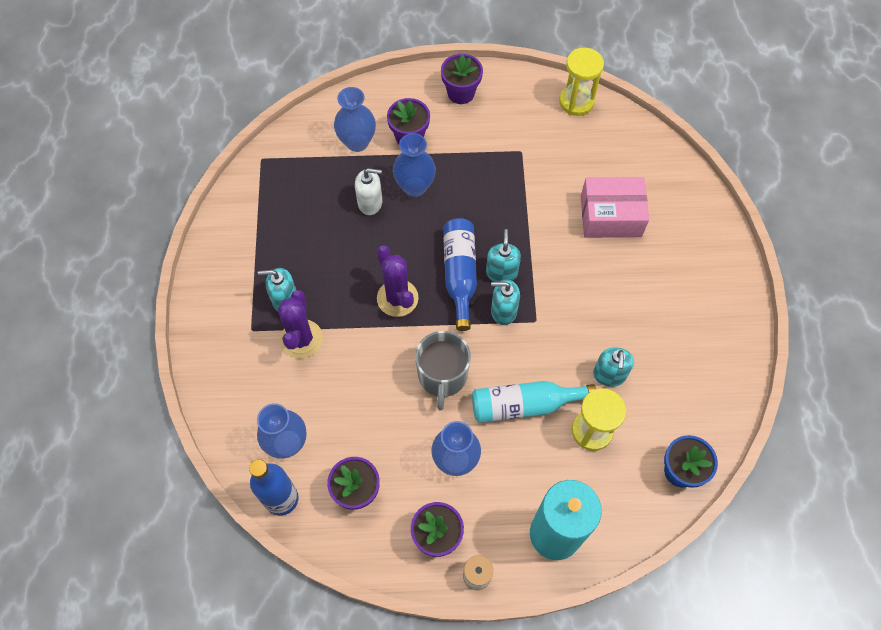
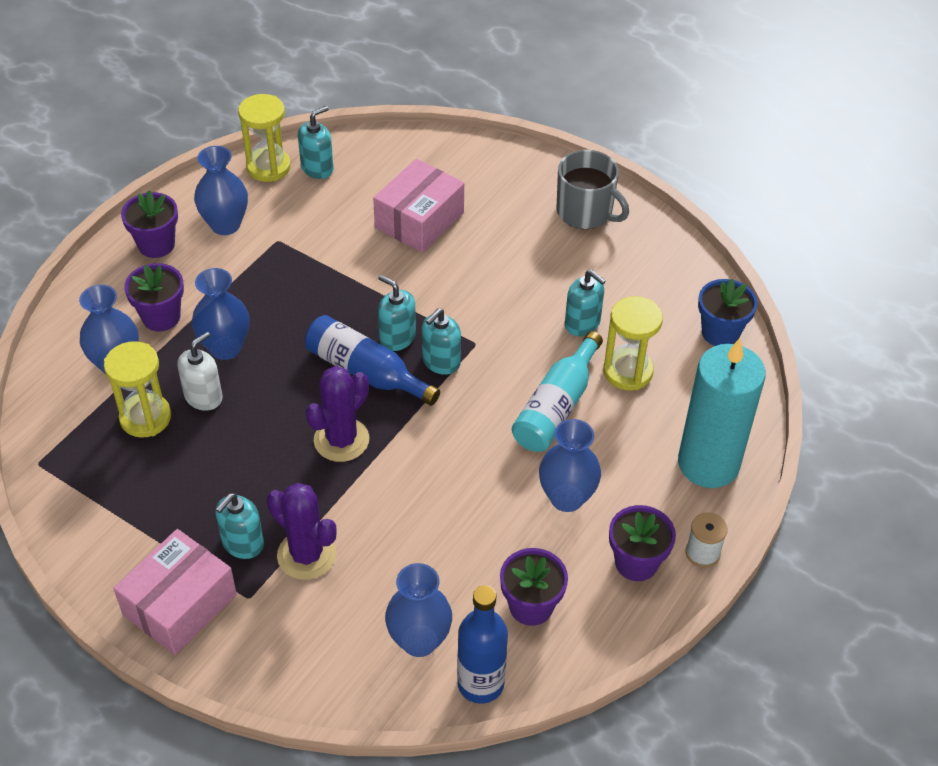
camera: 55 degrees left, 15 degrees down
(222, 298) = (180, 604): none -> pink box
(332, 185) = (145, 417): none -> yellow hourglass
(397, 298) = (341, 440): purple cactus -> purple cactus turned 60 degrees counterclockwise
(442, 376) = (465, 454): grey mug -> grey mug (585, 212)
(508, 115) = (225, 225): none -> blue vase
(601, 128) = (317, 168): none -> turquoise soap dispenser

